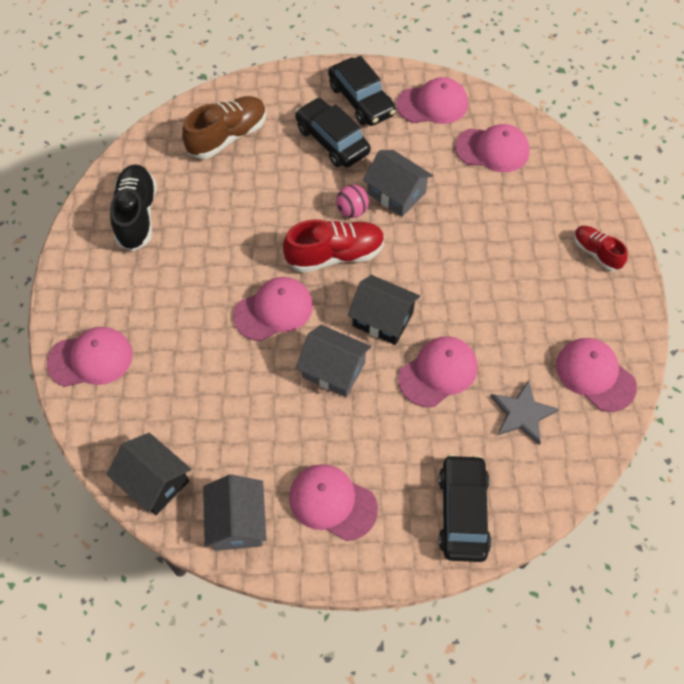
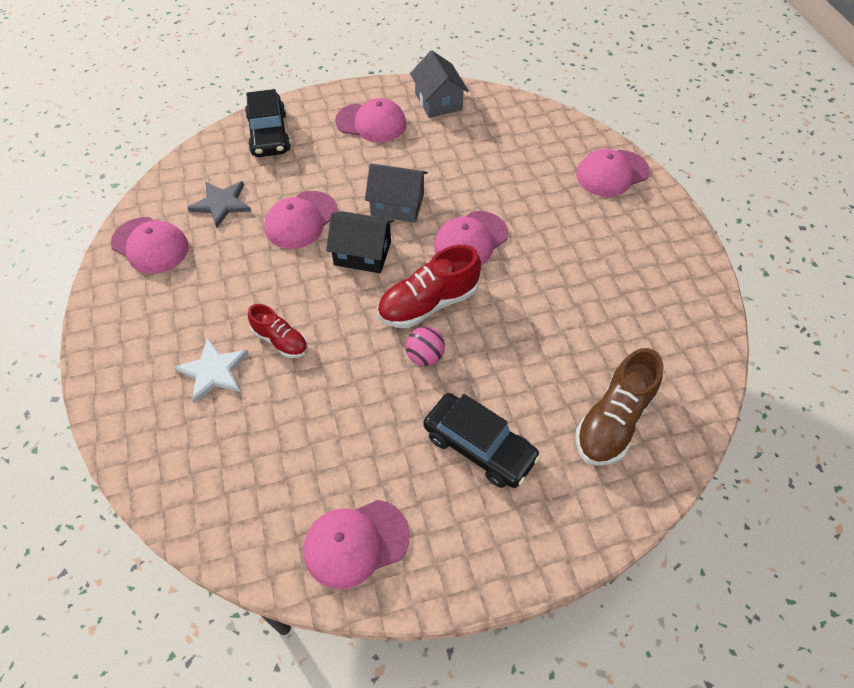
camera: 165 degrees right, 5 degrees down
(136, 215) = (656, 301): black shoe -> none
(154, 482) = (511, 111): black house -> none
(361, 100) = (460, 525): black car -> none
(396, 193) = (378, 390): grey house -> none
(492, 150) = (262, 483): pink cap -> none
(528, 235) = (213, 371): none -> white star
(596, 253) = (133, 367): red shoe -> red shoe (280, 340)

